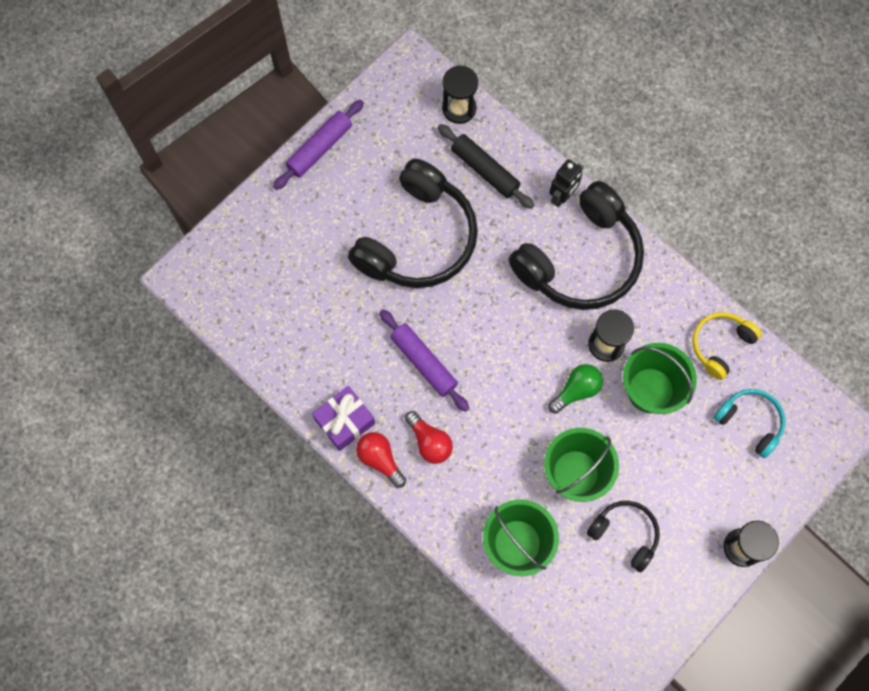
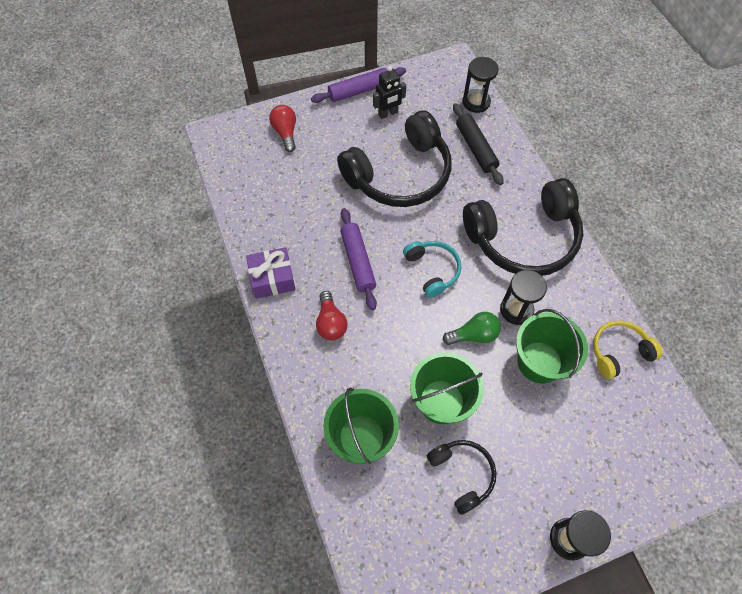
camera: 25 degrees right, 10 degrees down
(380, 459) = (284, 318): red light bulb -> red light bulb (285, 133)
(562, 197) = (529, 188): black robot -> black robot (388, 114)
(750, 422) = (621, 428): turquoise headphones -> turquoise headphones (432, 270)

